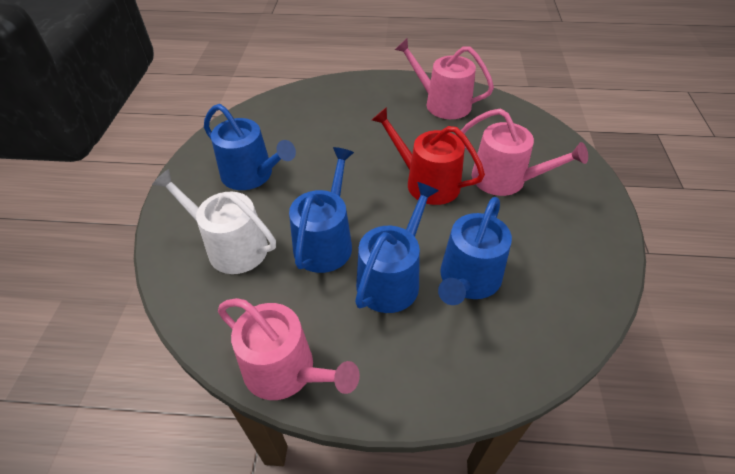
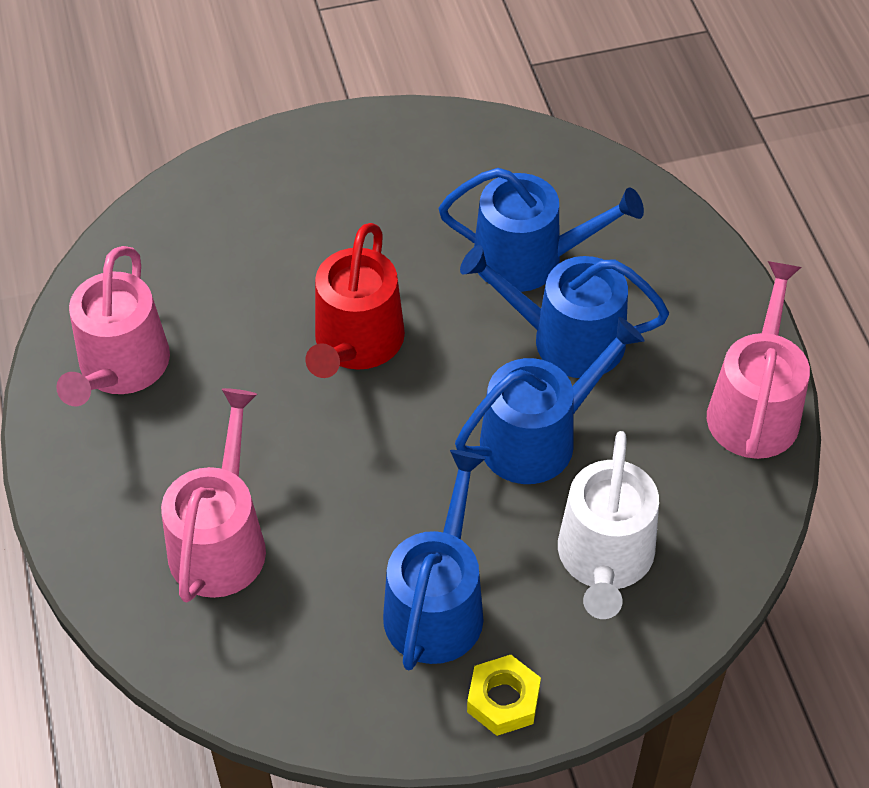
camera: 110 degrees left, 5 degrees up
(187, 184) = (503, 700): none -> yellow nut
(325, 242) = (538, 437): blue watering can -> blue watering can turned 150 degrees clockwise
(505, 180) = (311, 247): pink watering can -> pink watering can (221, 541)

